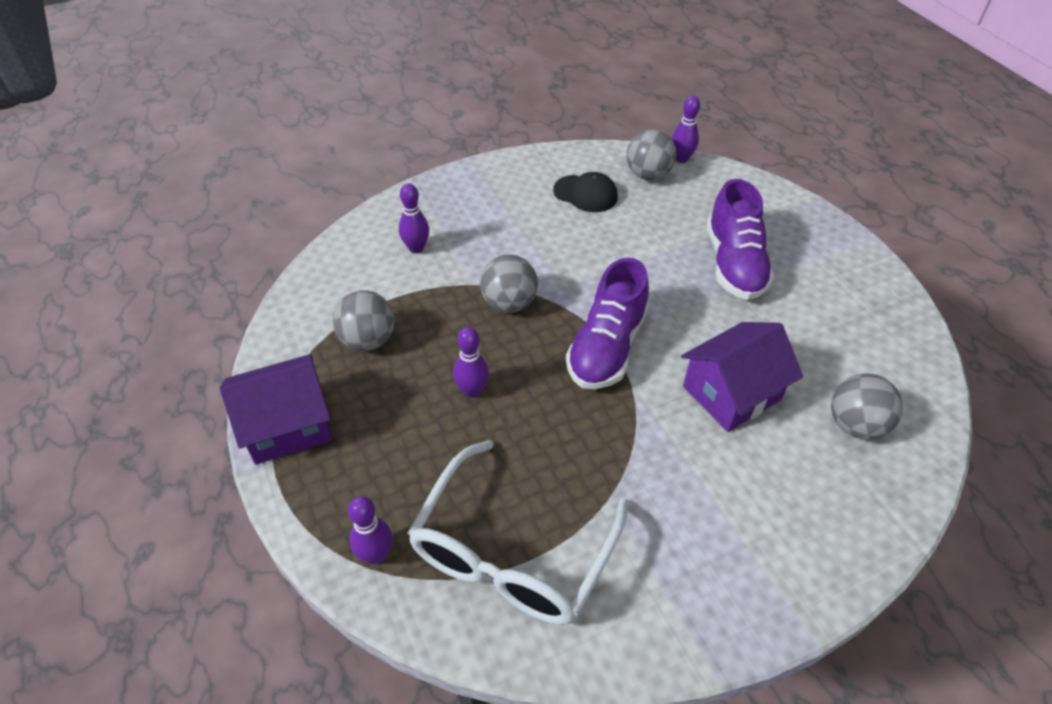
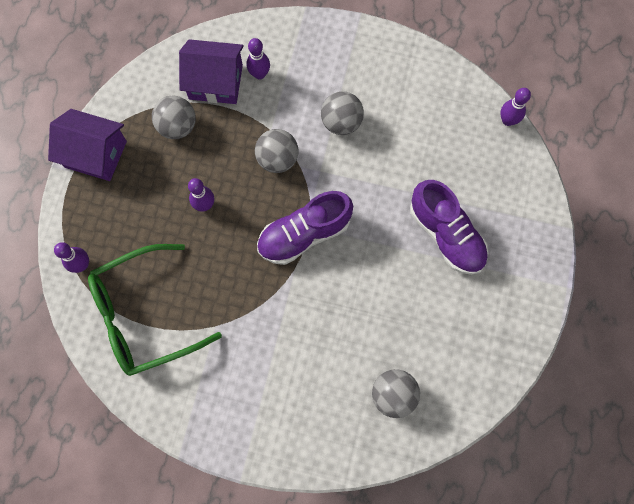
camera: 40 degrees right, 25 degrees up
(512, 552) = (144, 315): white glasses -> green glasses
(585, 194) = (407, 104): black cap -> none
(648, 175) = (468, 118): grey ball -> grey ball (341, 122)
(731, 393) = (345, 319): purple house -> purple house (216, 82)
(734, 264) = (446, 234): purple shoe -> purple shoe turned 75 degrees counterclockwise

